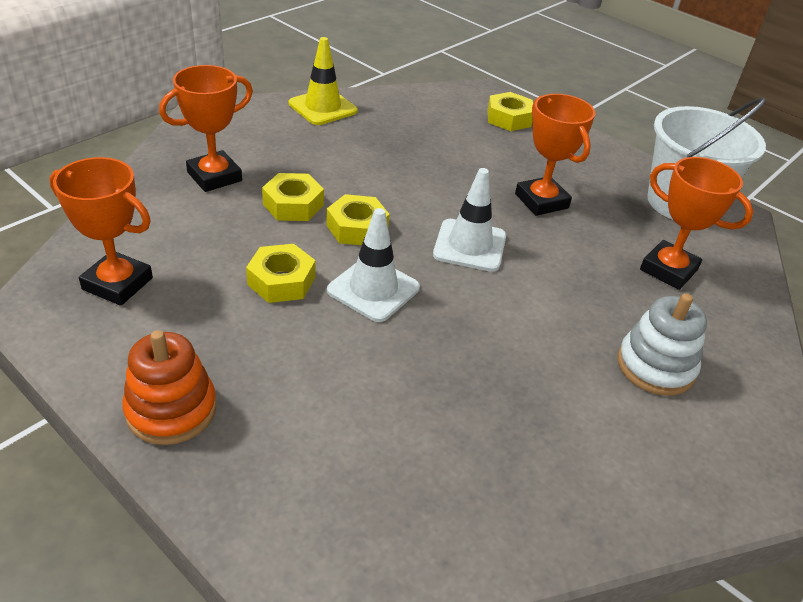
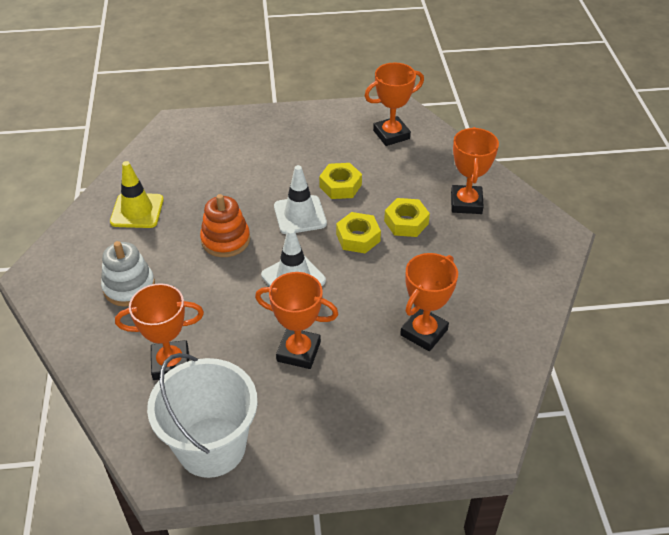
camera: 135 degrees right, 5 degrees up
(171, 410) = (292, 122): orange stacking toy -> orange stacking toy (225, 240)
(323, 107) = (528, 302): yellow traffic cone -> yellow traffic cone (137, 211)
(426, 145) = (424, 332): none -> orange trophy
(509, 118) = (424, 424): yellow nut -> none

